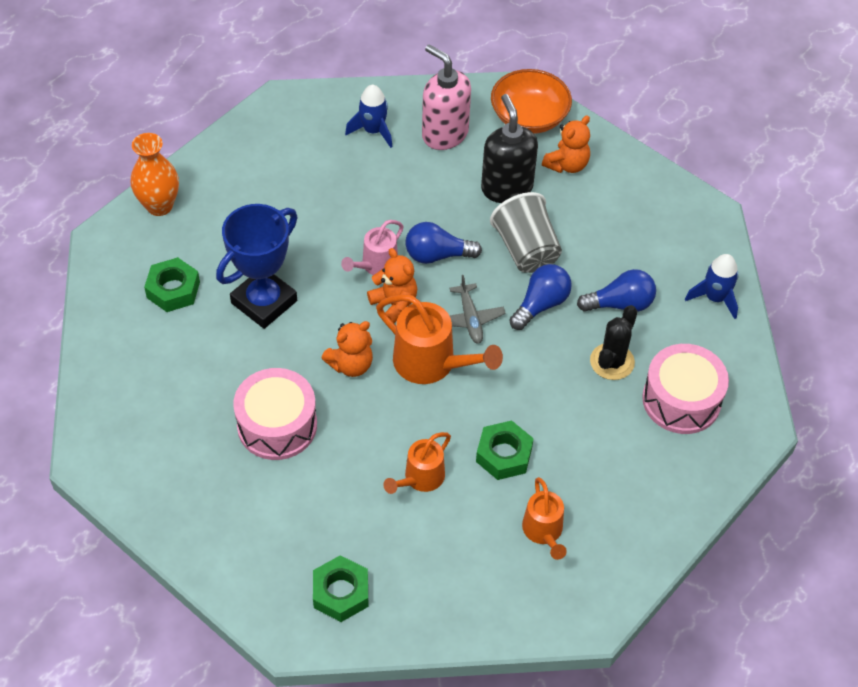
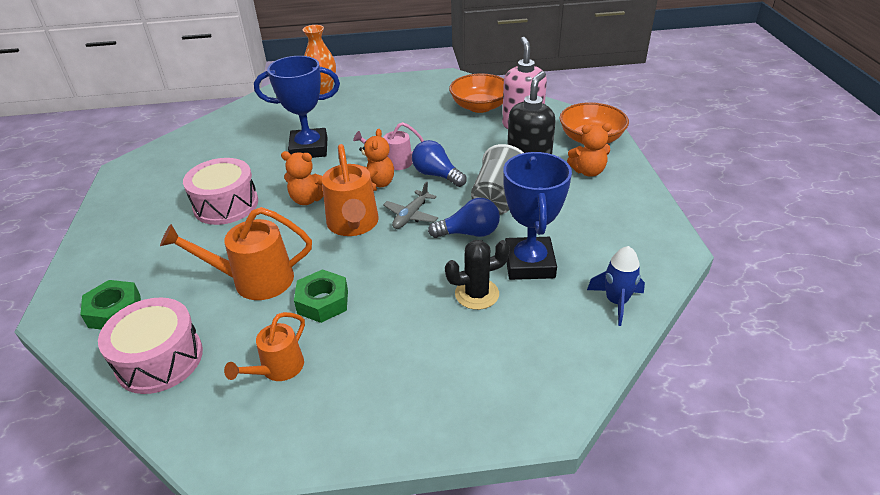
camera: 45 degrees right, 15 degrees down
(173, 290) = (275, 123): green nut -> none
(373, 131) = (480, 106): blue rocket -> orange bowl
(420, 479) = (253, 280): orange watering can -> orange watering can, size x1.61
(620, 304) = (529, 263): blue light bulb -> blue trophy
(681, 400) = (501, 353): pink drum -> pink drum (159, 359)

